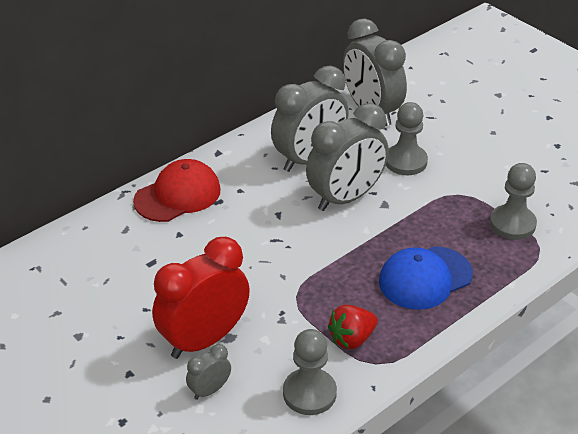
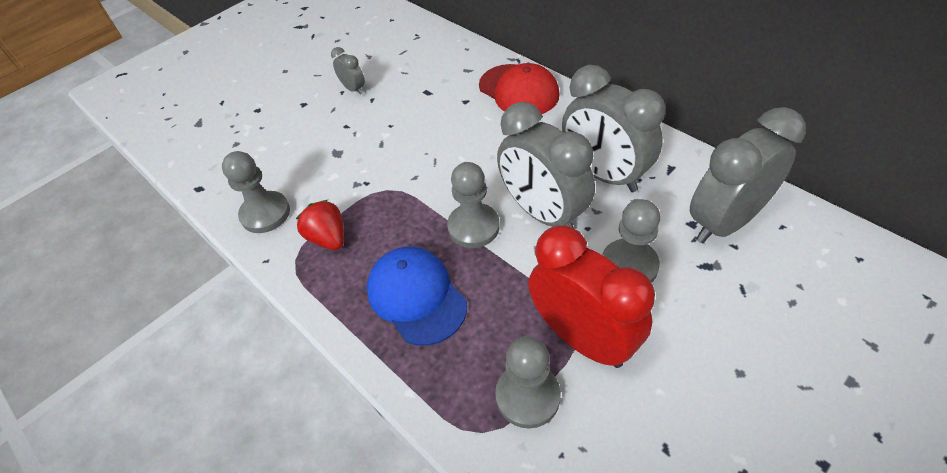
camera: 90 degrees right, 10 degrees up
(204, 339) = (335, 138): red clock -> red clock (582, 338)
(209, 390) = (279, 150): grey clock -> grey clock (353, 89)
(354, 239) = (473, 227): none -> grey pawn

